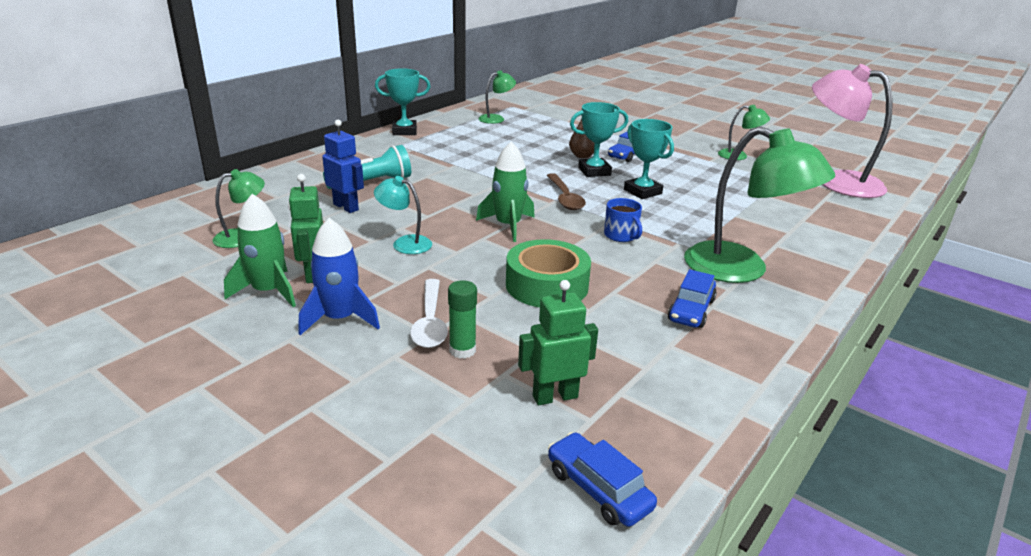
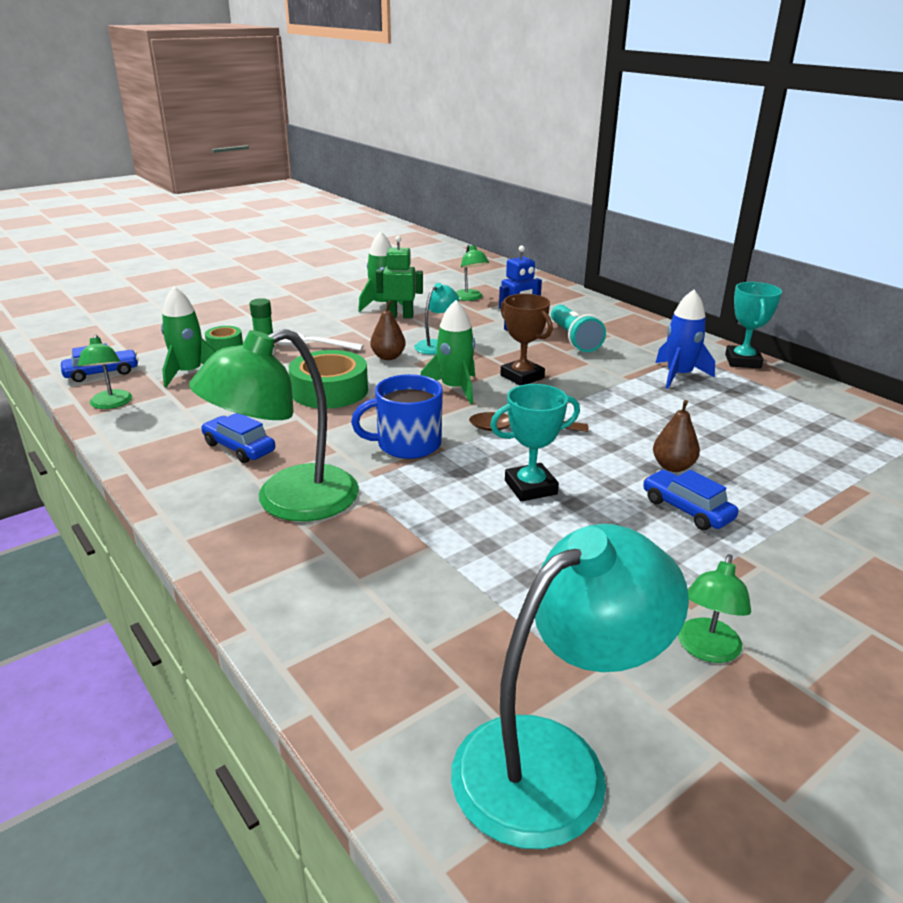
camera: 105 degrees right, 0 degrees up
(340, 319) = (334, 322): blue rocket -> blue rocket (679, 375)
(445, 395) = (224, 344): none -> green tape
(447, 265) = (388, 357): none -> brown pear
(468, 200) = (522, 377): none -> brown trophy
(496, 118) = (831, 423): green lamp -> green lamp (110, 404)
(555, 396) = (189, 373): green robot -> green rocket
(594, 171) = (609, 465): turquoise trophy -> none
(621, 235) = (407, 444): blue mug -> blue mug, size x1.59
(837, 181) = (554, 761): pink lamp -> turquoise lamp

